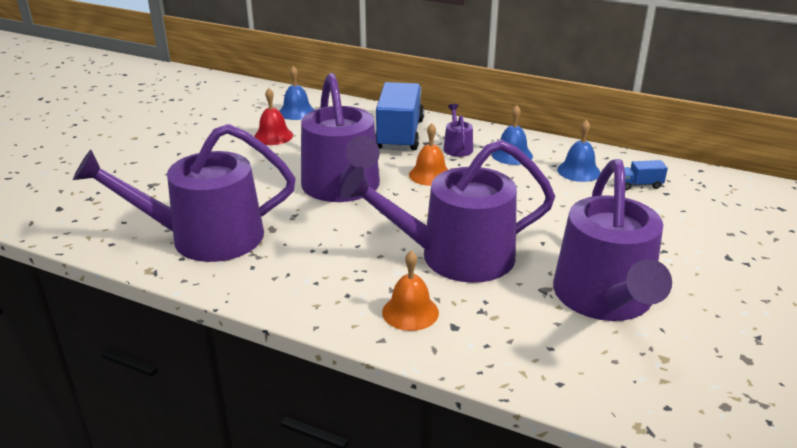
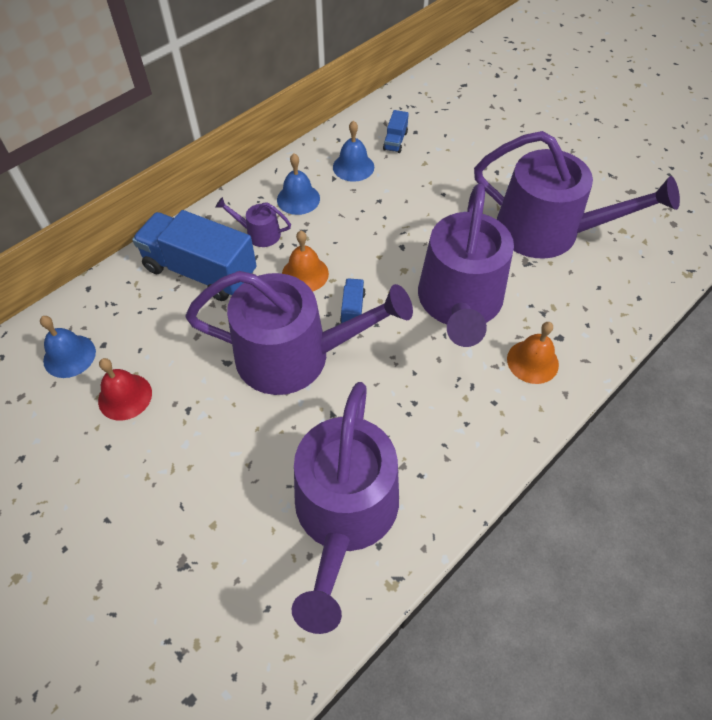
camera: 70 degrees left, 25 degrees up
(408, 203) = (352, 309): none -> blue truck

